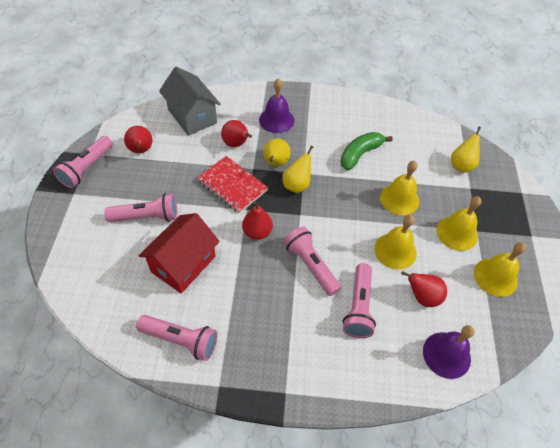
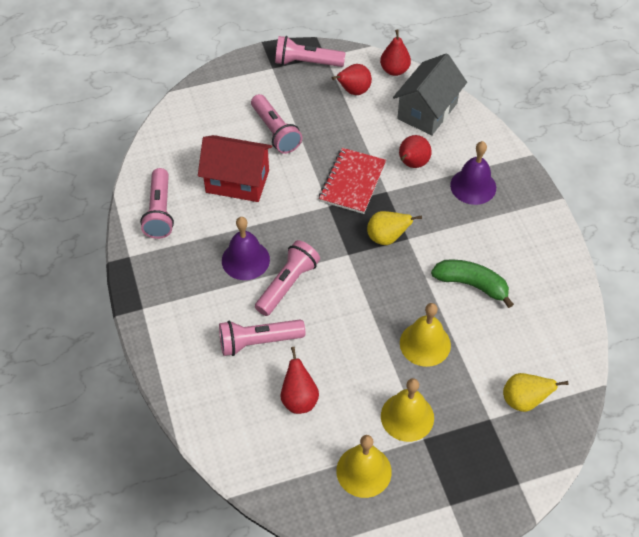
camera: 70 degrees right, 0 degrees up
(257, 232) = (305, 225): red pear -> red pear (394, 70)
(275, 163) = (406, 208): yellow pear -> none
(395, 250) = (347, 358): yellow bell -> none
(446, 355) = (238, 437): purple bell -> purple bell (245, 260)

